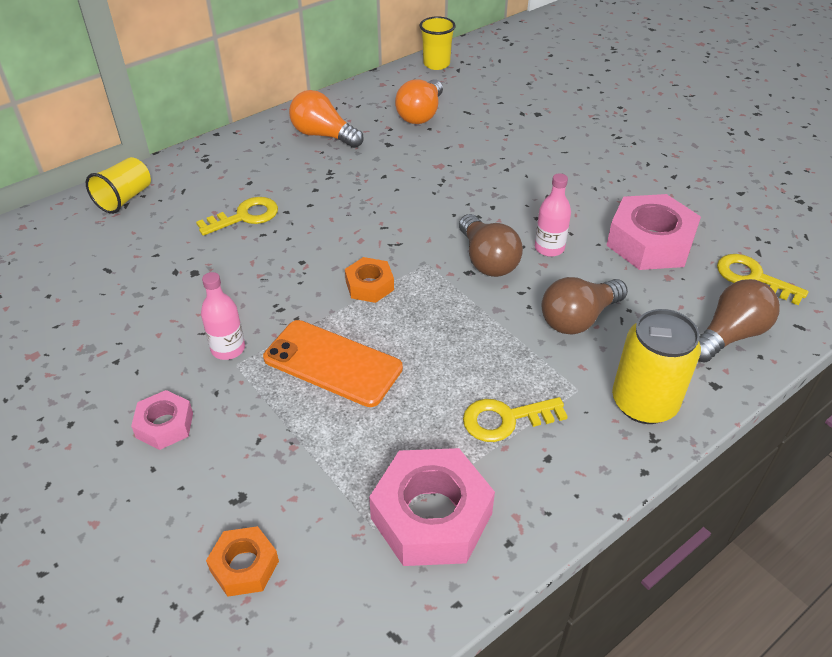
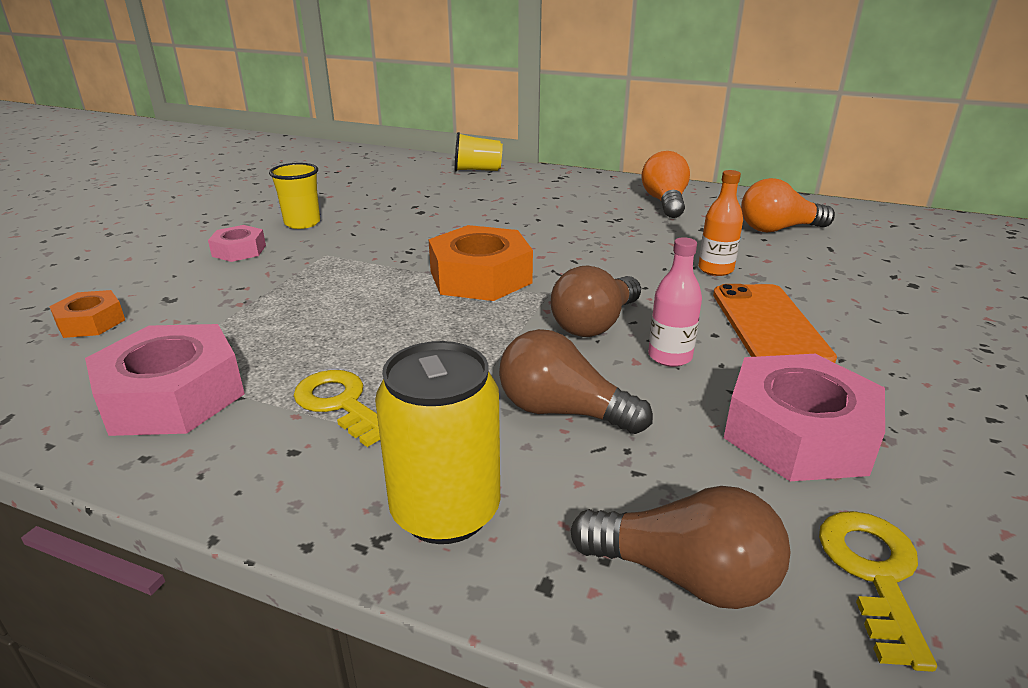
camera: 60 degrees right, 15 degrees down
(228, 349) = (341, 247): pink bottle -> none
(245, 216) = (509, 207): yellow key -> none
(332, 363) = (357, 290): orange phone -> orange phone (769, 325)
(369, 285) = (480, 277): orange nut -> orange nut, size x1.87
(436, 64) = (877, 213): yellow cup -> yellow cup (302, 223)
(455, 172) = (715, 269): none -> orange bottle

